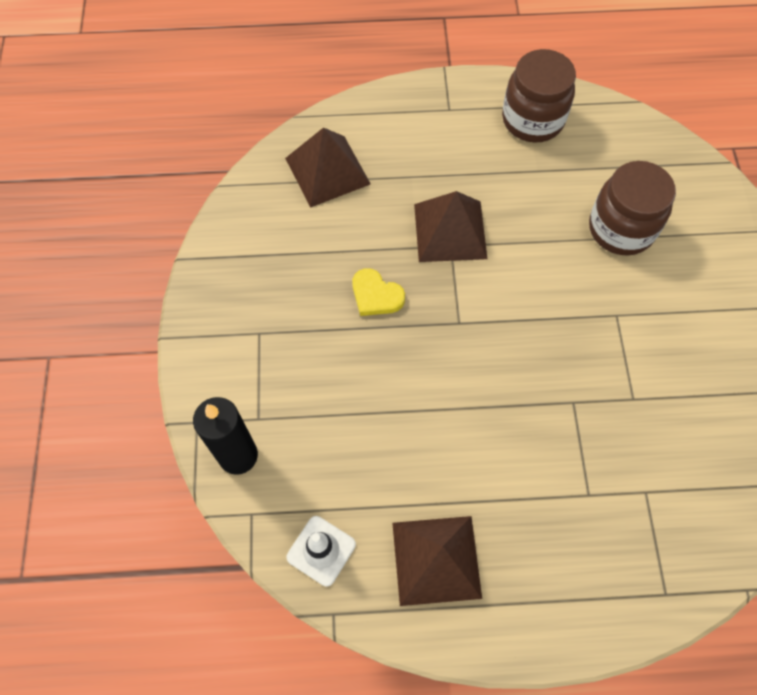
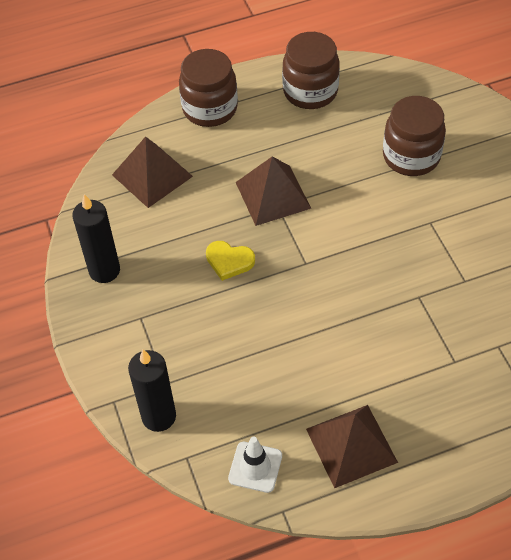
camera: 15 degrees left, 10 degrees down
(239, 266) = (104, 270): none -> black candle
(415, 110) = (210, 108): none -> brown jar

